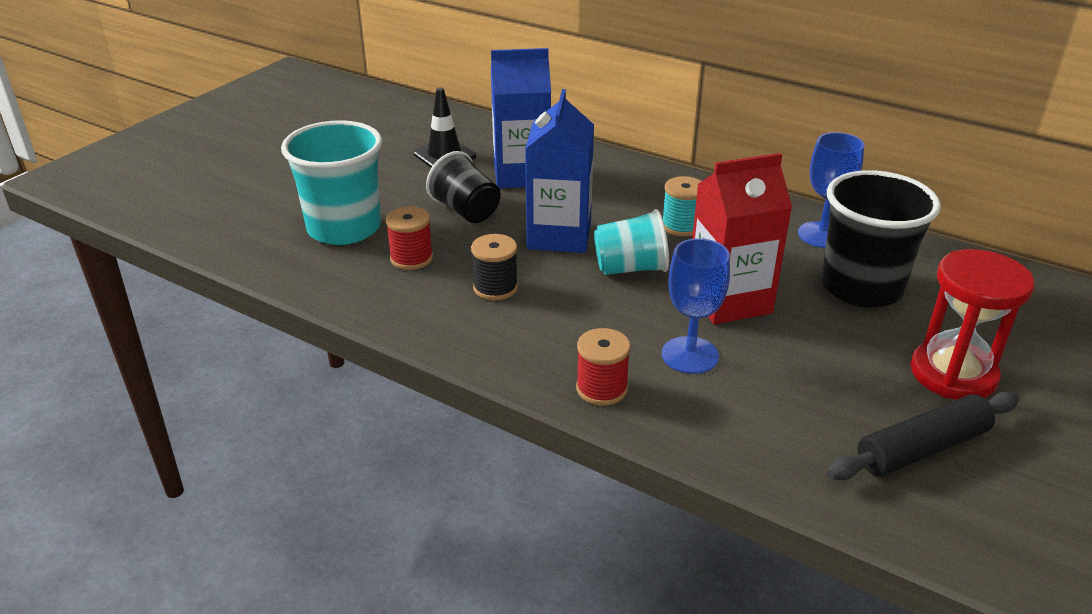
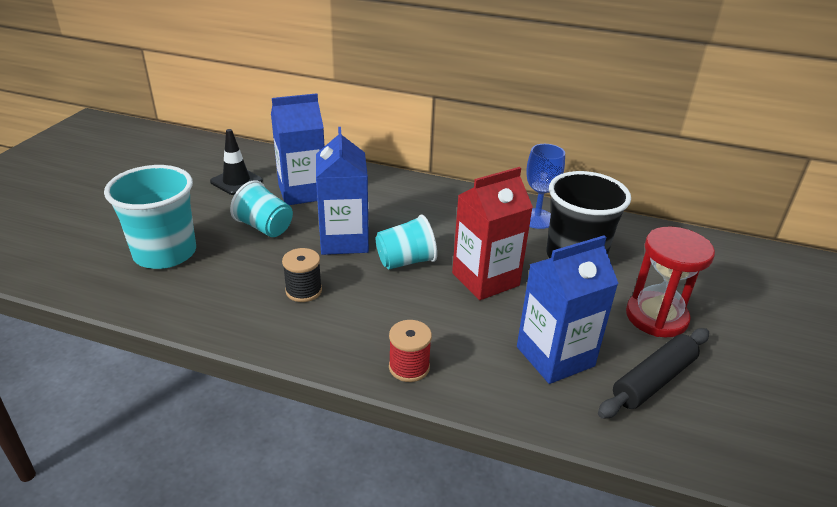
camera: 15 degrees left, 0 degrees up
(411, 258) = (228, 273): red spool -> none
(466, 211) = (265, 227): black cup -> turquoise cup
(681, 226) = (435, 222): turquoise spool -> none
(690, 355) = (468, 328): blue goblet -> none
(794, 402) = (555, 356): none -> blue carton

